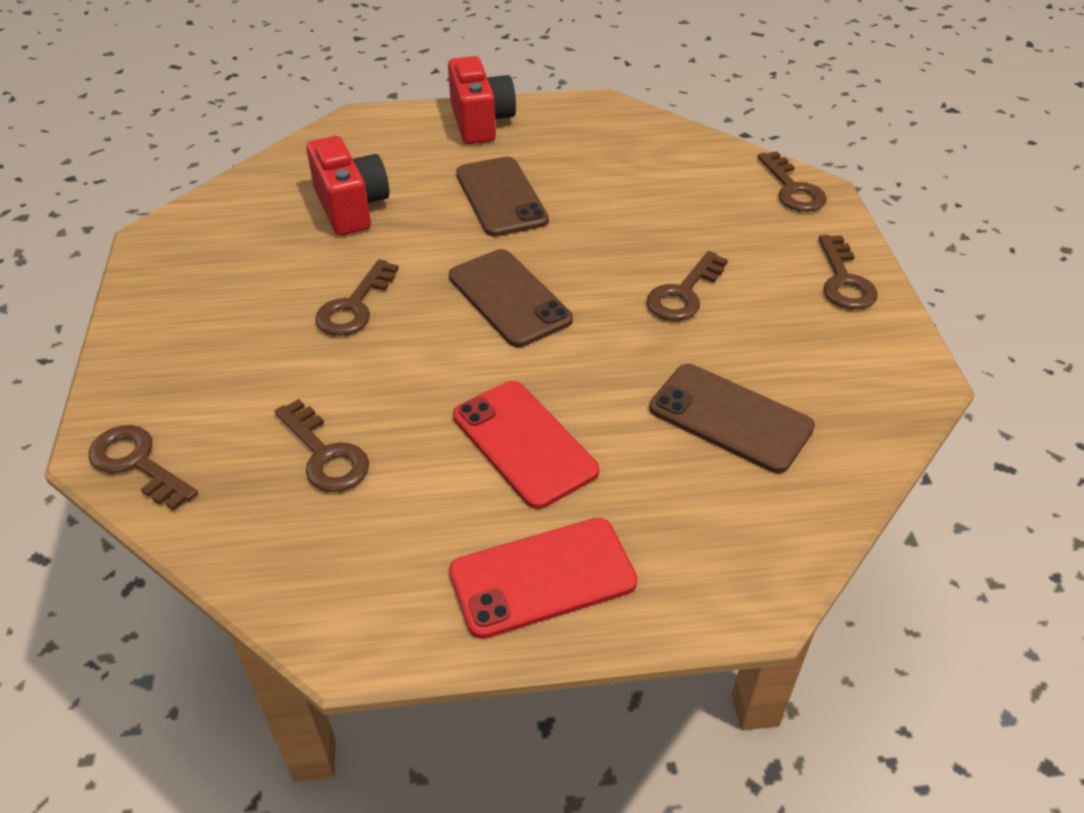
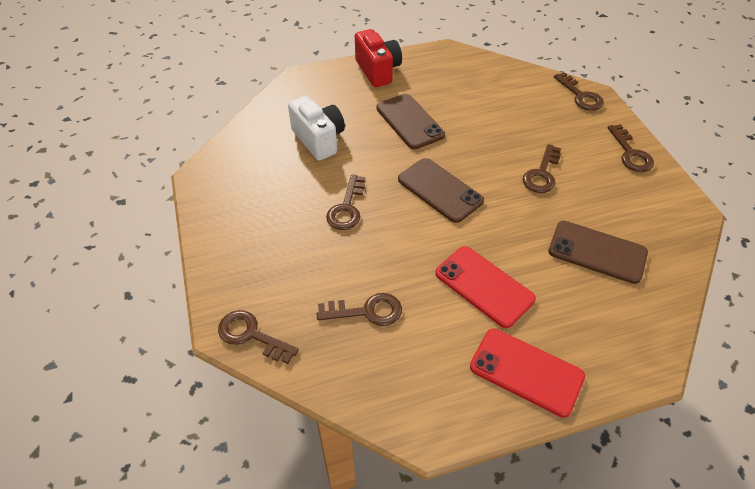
camera: 10 degrees left, 5 degrees up
(325, 454) = (367, 311): brown key -> brown key turned 45 degrees counterclockwise
(351, 207) = (319, 139): red camera -> white camera
(542, 577) = (526, 371): red phone -> red phone turned 60 degrees clockwise

